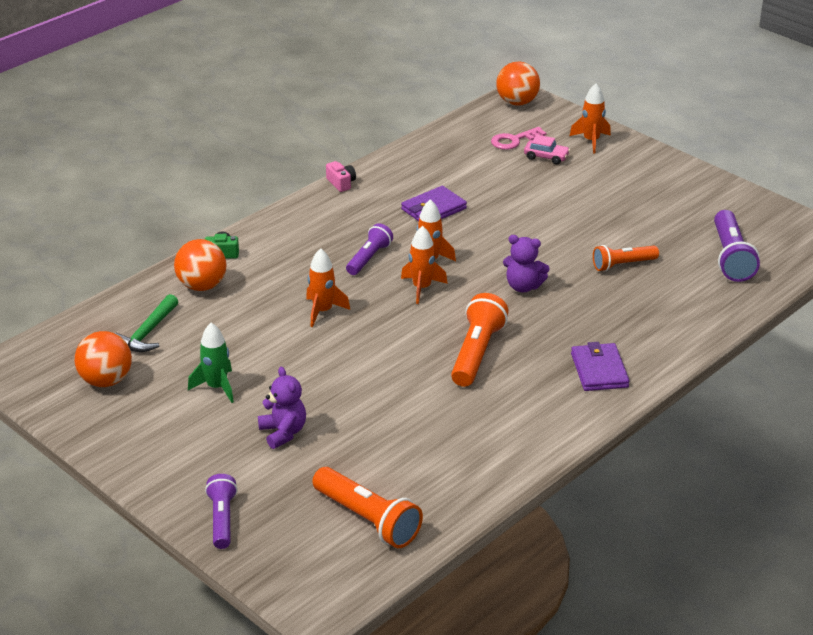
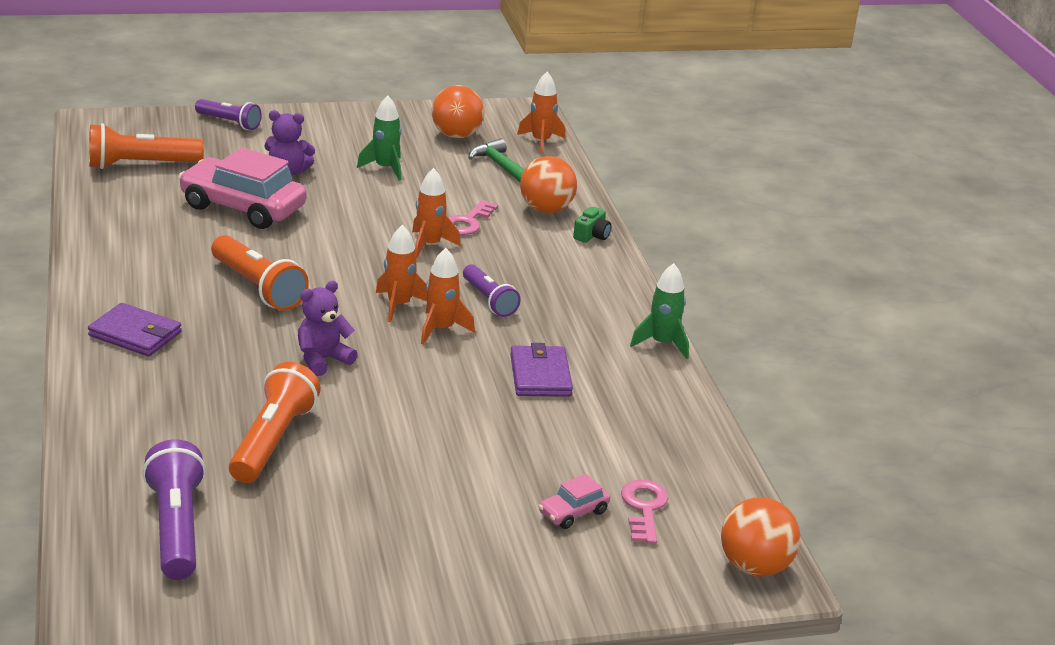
camera: 120 degrees right, 5 degrees down
(265, 310) = (467, 222): none -> pink key
(341, 183) = (662, 344): pink camera -> green rocket
(373, 422) = (243, 207): none -> pink car
(591, 141) = (576, 574): orange rocket -> orange rocket (541, 142)
(622, 265) = (273, 440): orange flashlight -> orange flashlight, size x1.54
(731, 257) = (176, 527): purple flashlight -> purple flashlight turned 45 degrees clockwise

